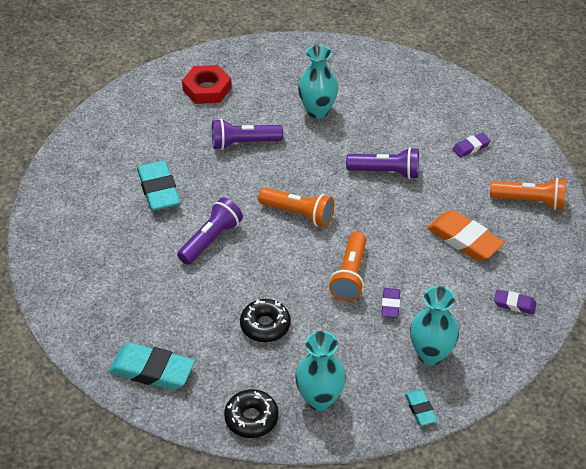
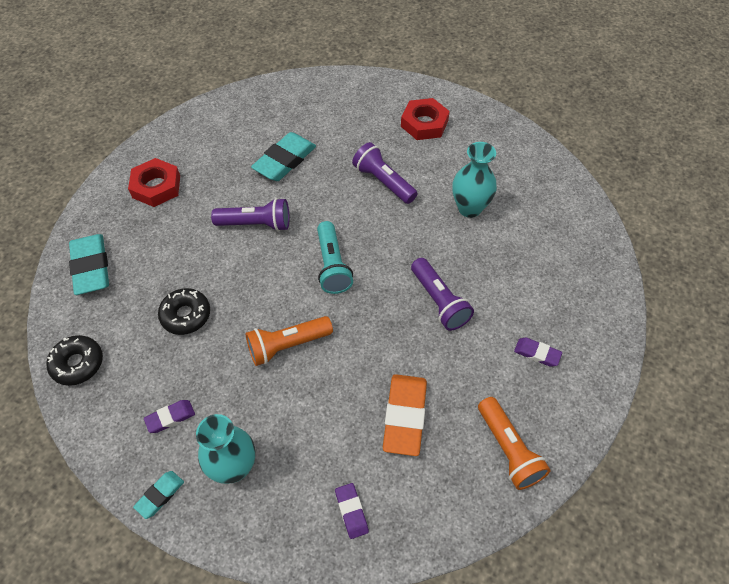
camera: 55 degrees right, 10 degrees up
(99, 287) = (156, 186): none -> red nut
(298, 214) = (332, 265): orange flashlight -> turquoise flashlight
(319, 399) = (126, 403): turquoise vase -> none
(390, 305) = (273, 398): purple eraser -> purple eraser (170, 417)

